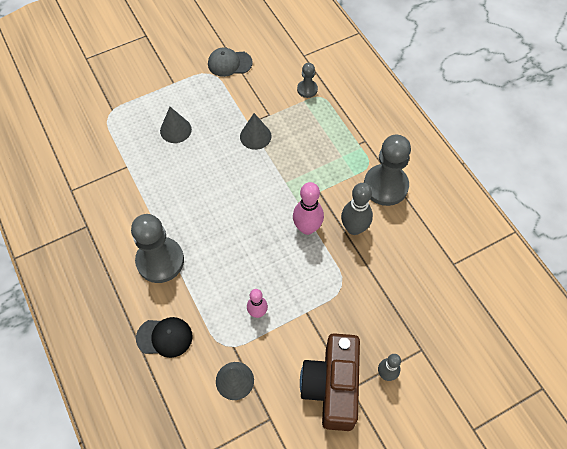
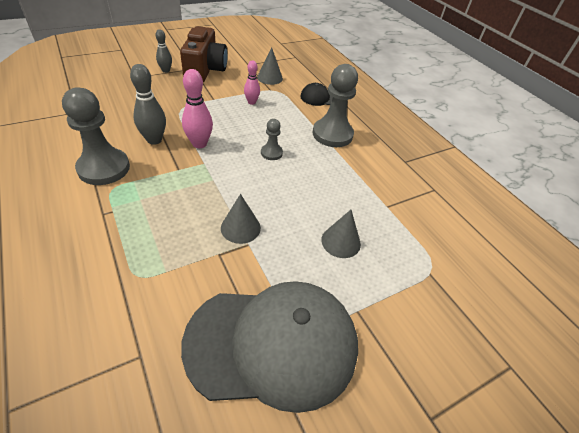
camera: 175 degrees right, 15 degrees down
(229, 63) = (273, 344): grey cap -> grey cap, size x2.31
(307, 89) = (155, 288): grey pawn -> grey pawn (271, 153)

